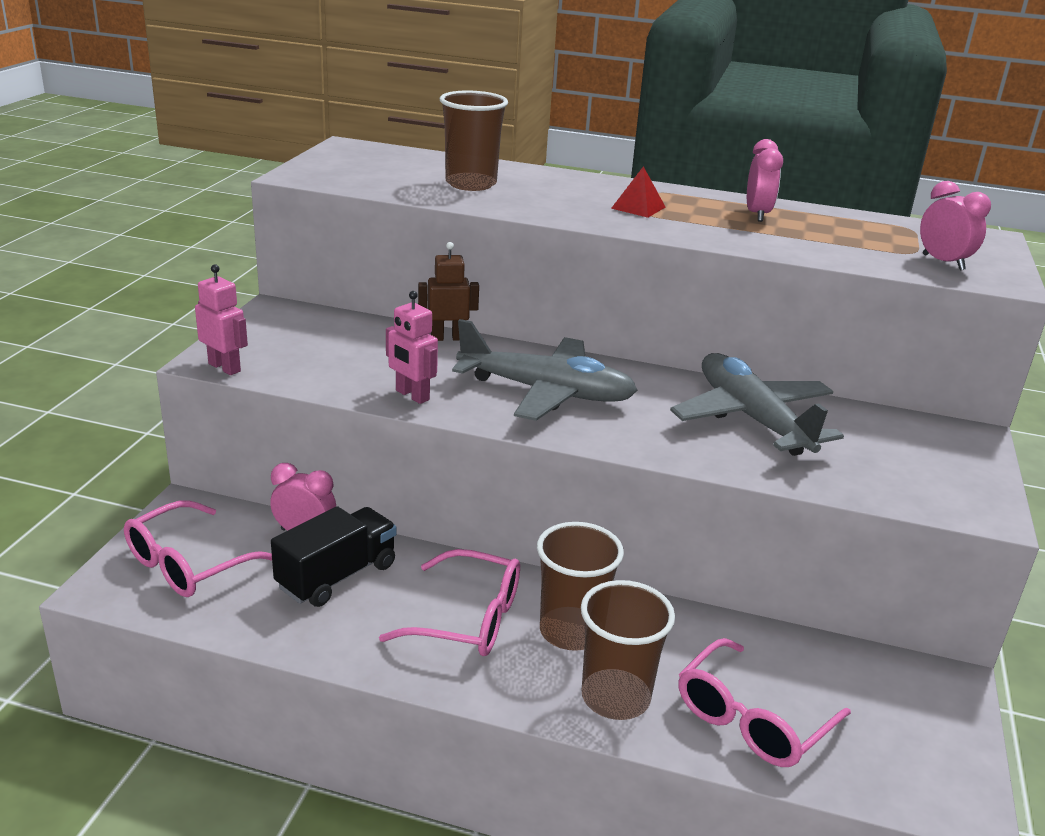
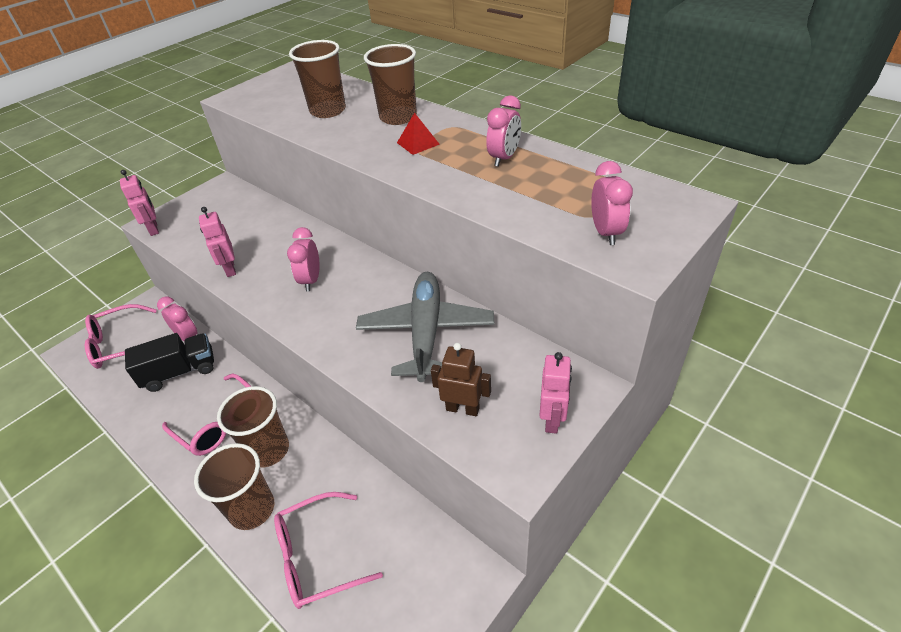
camera: 30 degrees right, 15 degrees up
(447, 338) = (296, 222): brown robot -> brown robot (462, 408)
(546, 392) = (311, 280): grey plane -> pink clock
(576, 186) = (398, 117): none -> brown cup
(969, 466) = (552, 419): none -> pink robot

